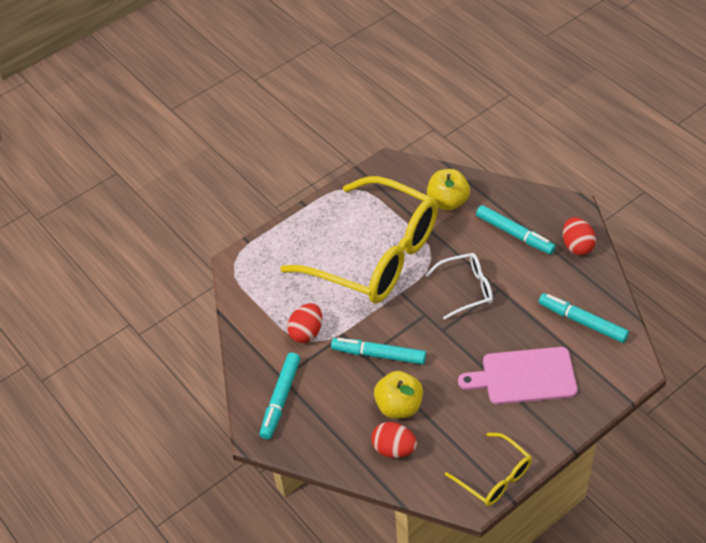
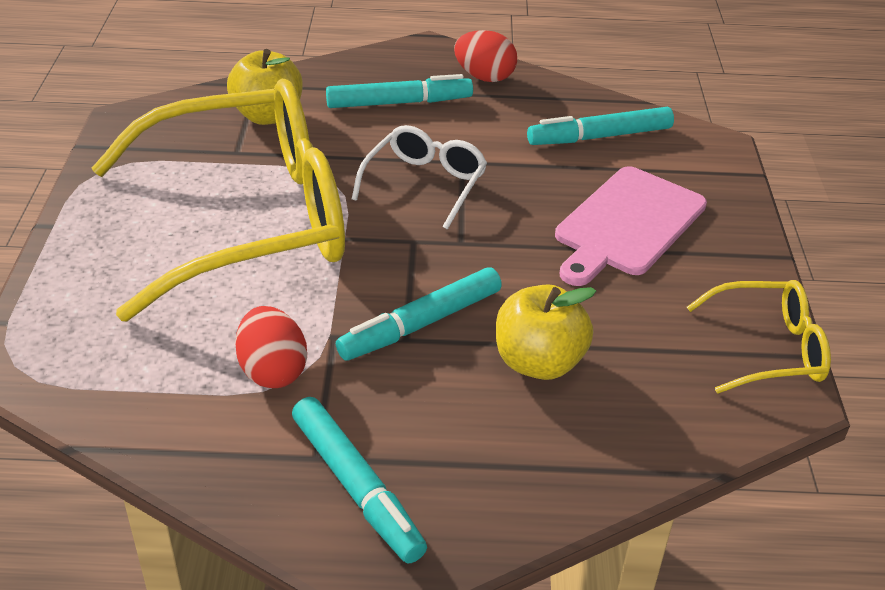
camera: 55 degrees left, 10 degrees down
(394, 449) = (611, 417): red egg -> none

